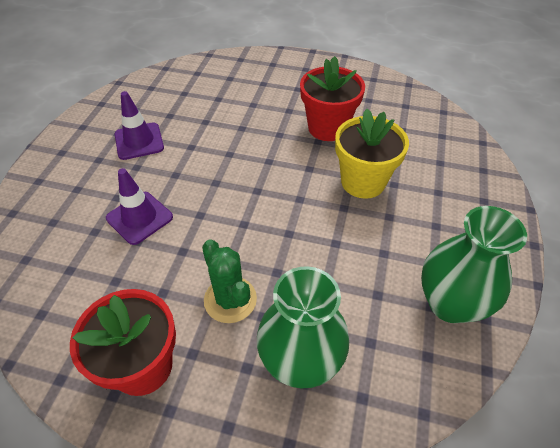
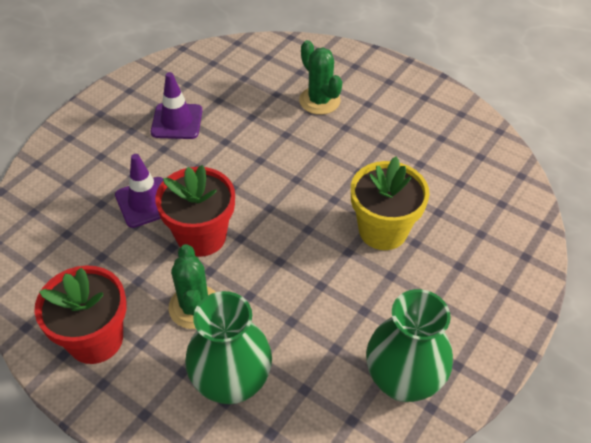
camera: 20 degrees right, 0 degrees up
(257, 95) = (319, 101): none -> green cactus
(328, 128) = (377, 159): red flower pot -> red flower pot (201, 236)

